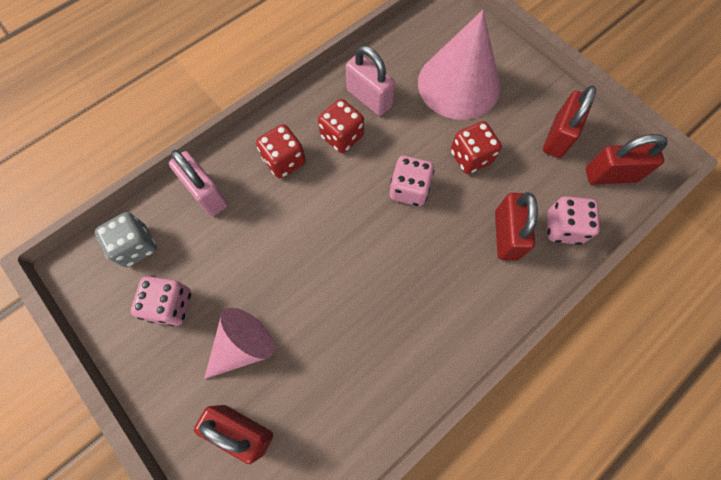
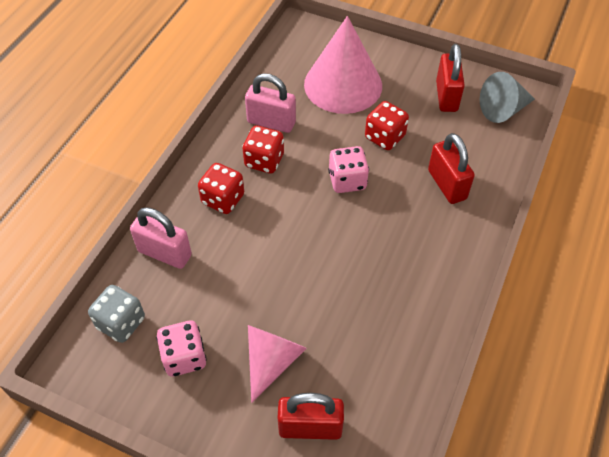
camera: 25 degrees left, 15 degrees down
(563, 228) = (488, 162): pink dice -> none
(610, 175) = (503, 110): red padlock -> grey cone

